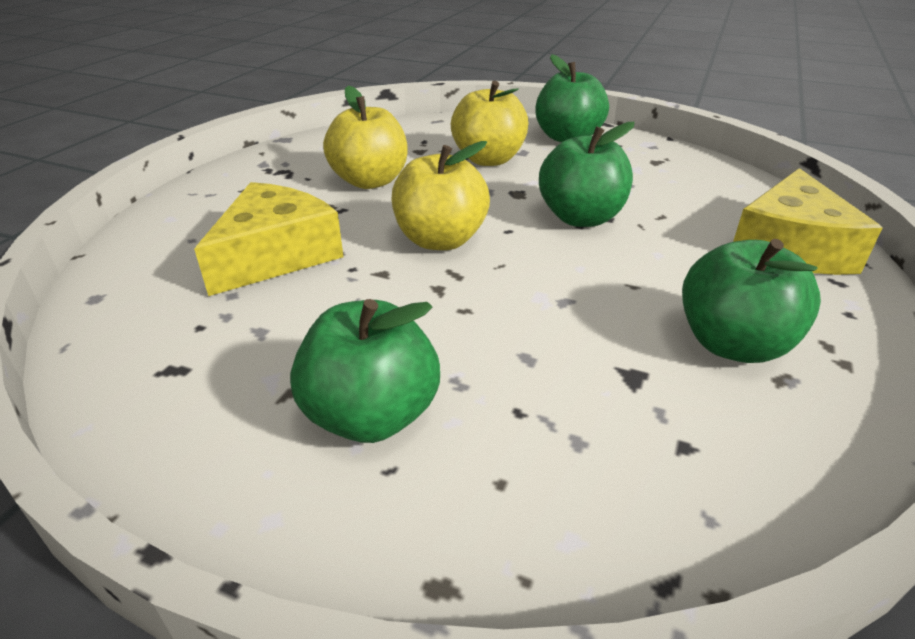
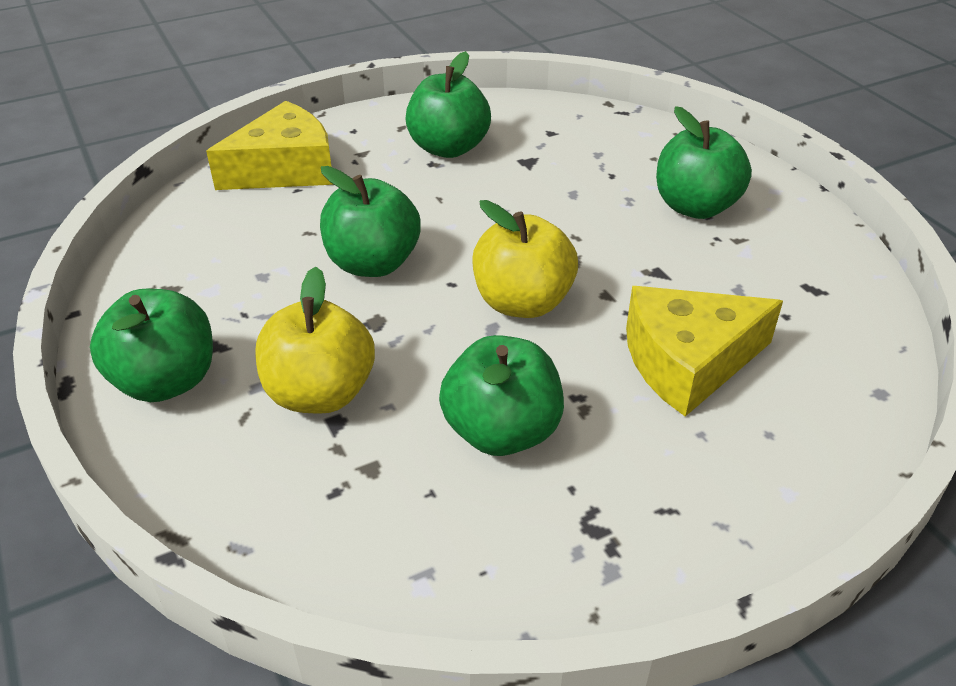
camera: 140 degrees left, 5 degrees up
(370, 181) = (501, 432): yellow apple -> green apple

